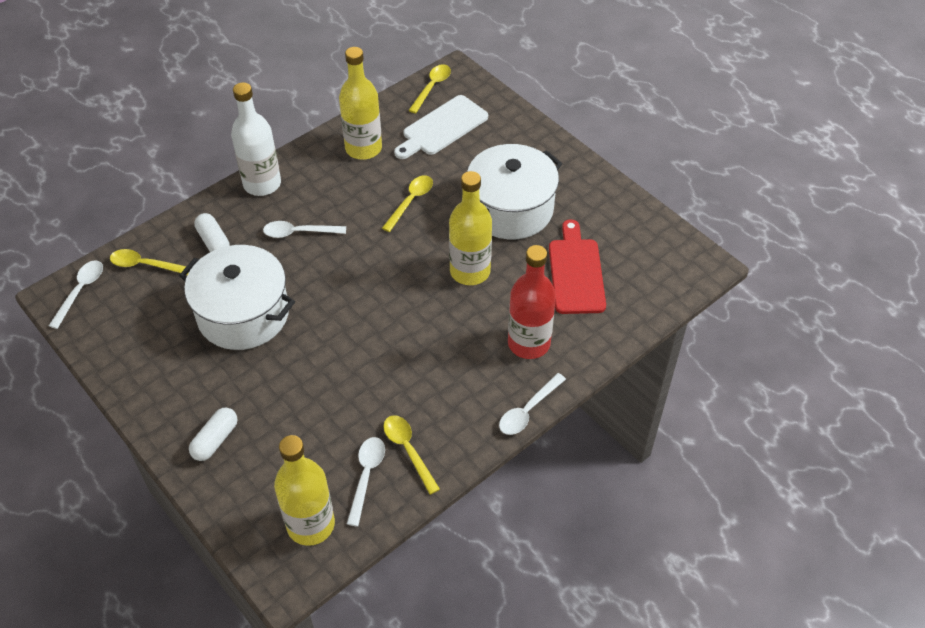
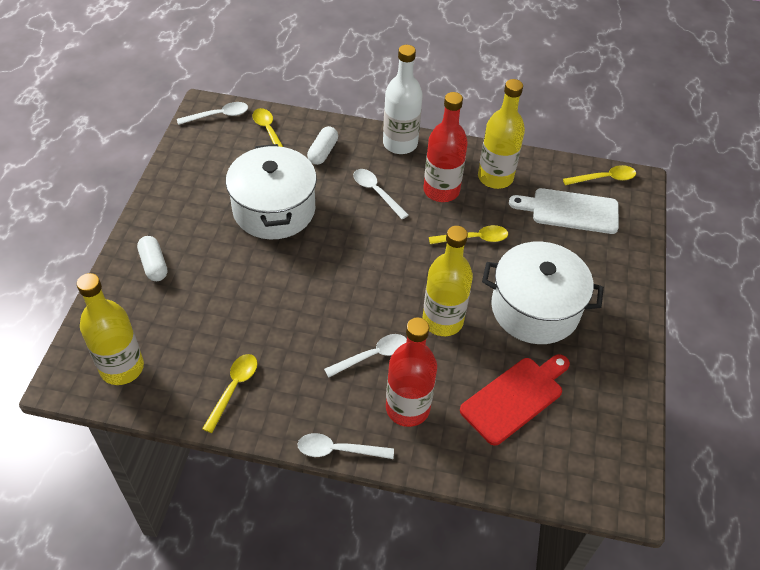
camera: 50 degrees right, 0 degrees up
(215, 440) = (154, 265): white capsule -> white capsule turned 75 degrees clockwise
(341, 190) = (441, 190): none -> red bottle
(366, 476) = (189, 376): white spoon -> white spoon (372, 356)

